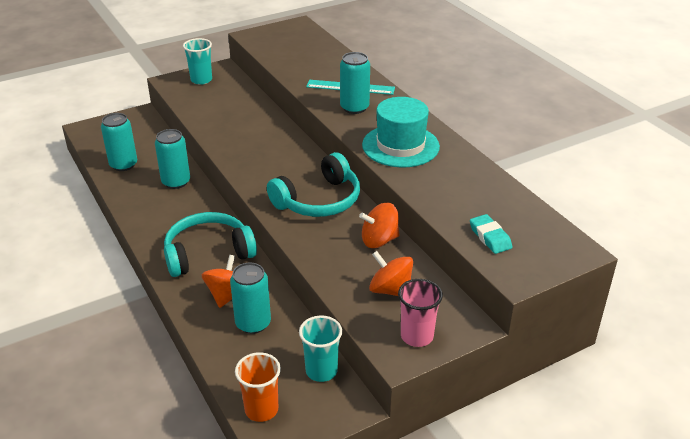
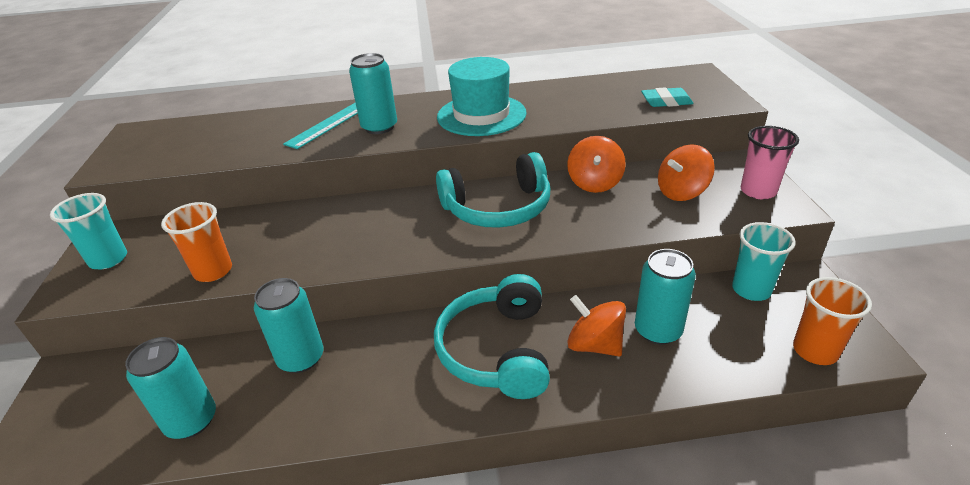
camera: 65 degrees left, 0 degrees up
(204, 116) = (213, 271): none -> orange cup
(319, 200) = (498, 208): turquoise headphones -> turquoise headphones turned 90 degrees clockwise

